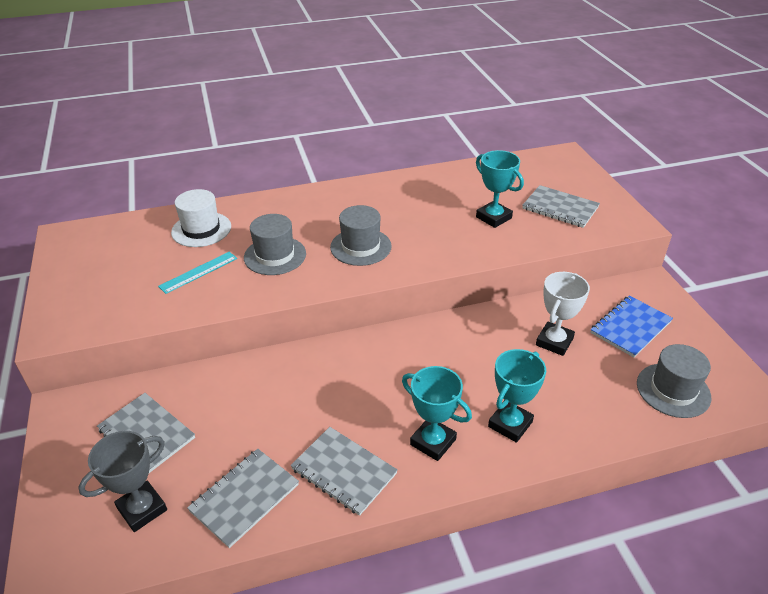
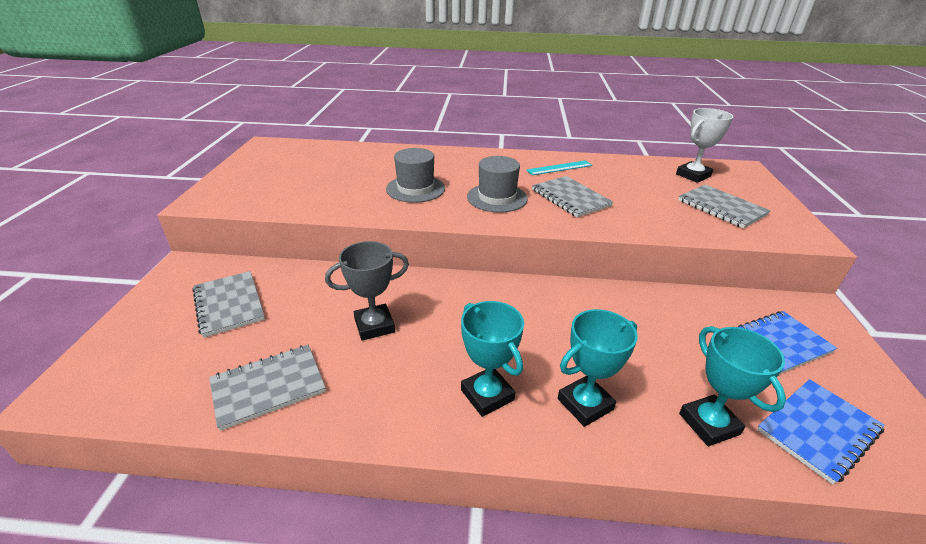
camera: 20 degrees right, 5 degrees down
(142, 509) = (176, 366): grey trophy -> grey trophy (374, 326)
(198, 272) = (344, 187): turquoise ruler -> turquoise ruler (559, 168)
(201, 229) = (368, 160): white hat -> none
(344, 471) = (377, 394): grey notebook -> grey notebook (570, 198)
(493, 217) = (643, 201): turquoise trophy -> turquoise trophy (709, 424)
(554, 342) = (673, 335): white trophy -> white trophy (693, 175)
(673, 390) = (818, 430): grey hat -> blue notebook

